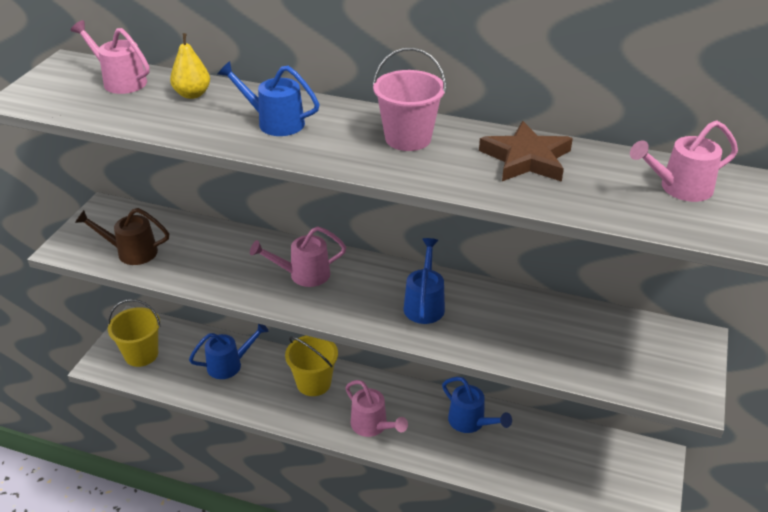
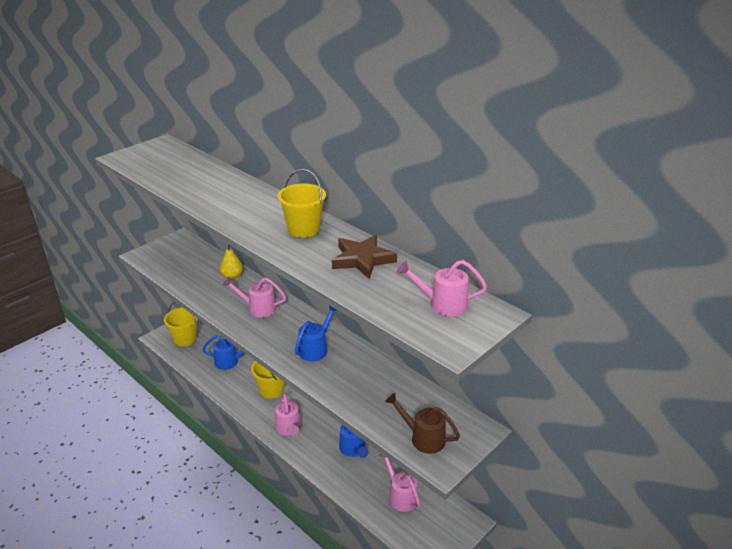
camera: 25 degrees right, 5 degrees down
(120, 81) = (179, 158): pink watering can -> pink watering can (400, 495)
(131, 252) = (173, 267): brown watering can -> brown watering can (423, 438)
(192, 94) = (209, 175): yellow pear -> yellow pear (232, 276)
(274, 122) = (237, 201): blue watering can -> none
(408, 138) = (303, 229): pink bucket -> yellow bucket

